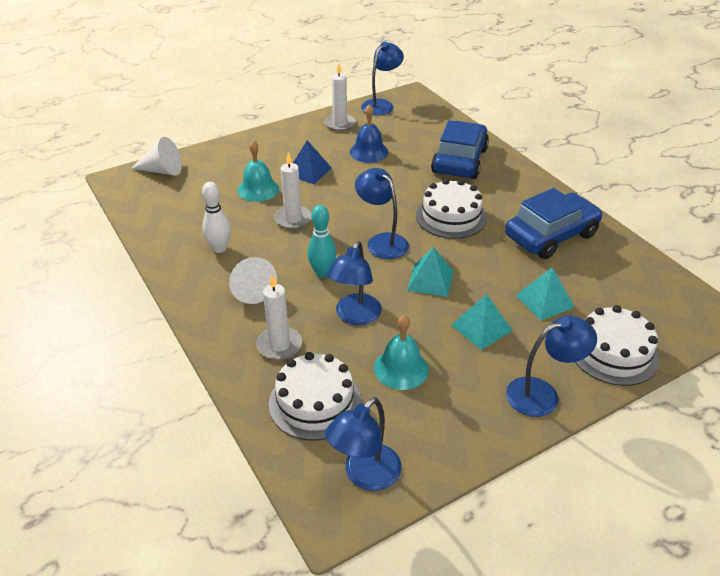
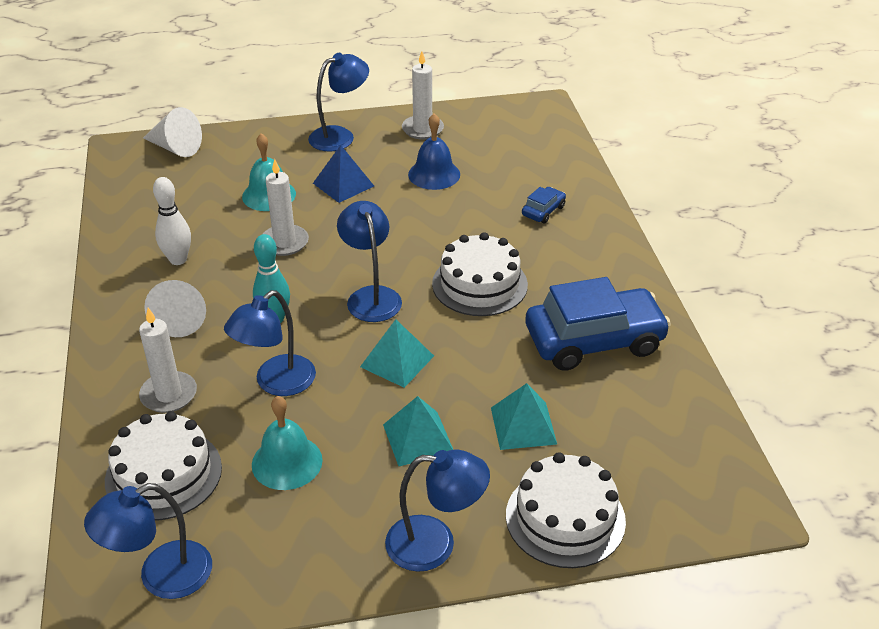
camera: 20 degrees right, 0 degrees up
(381, 105) = (493, 113): blue lamp -> blue lamp (340, 136)
(459, 161) = (543, 211): blue car -> blue car, size x0.43

